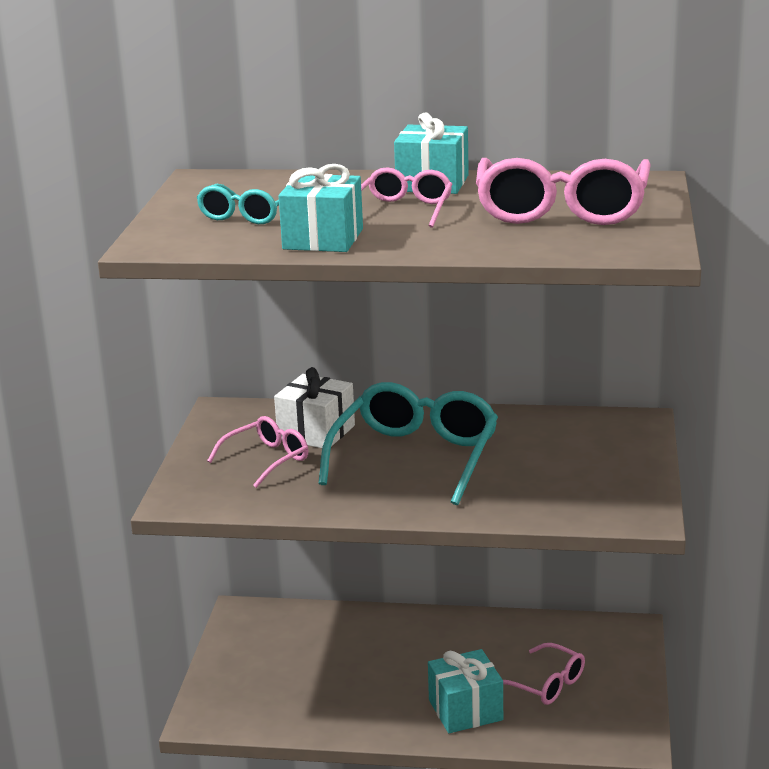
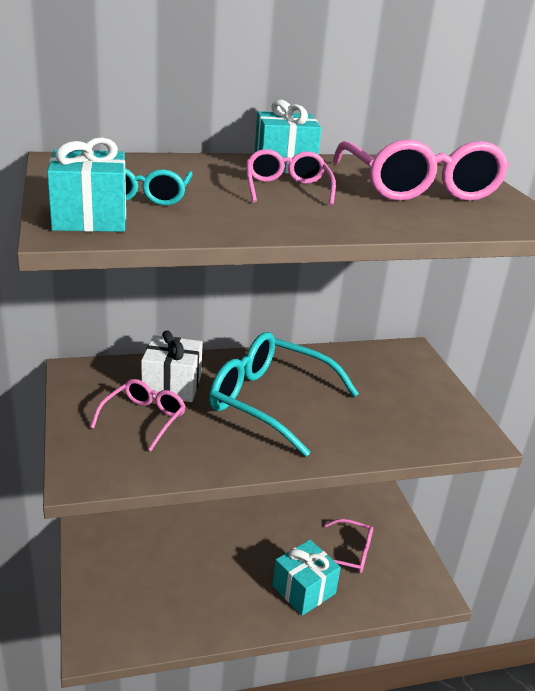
camera: 25 degrees left, 5 degrees up
(323, 239) = (243, 219): turquoise gift -> turquoise gift (90, 218)
(415, 457) = (269, 401): turquoise glasses -> turquoise glasses turned 60 degrees counterclockwise

